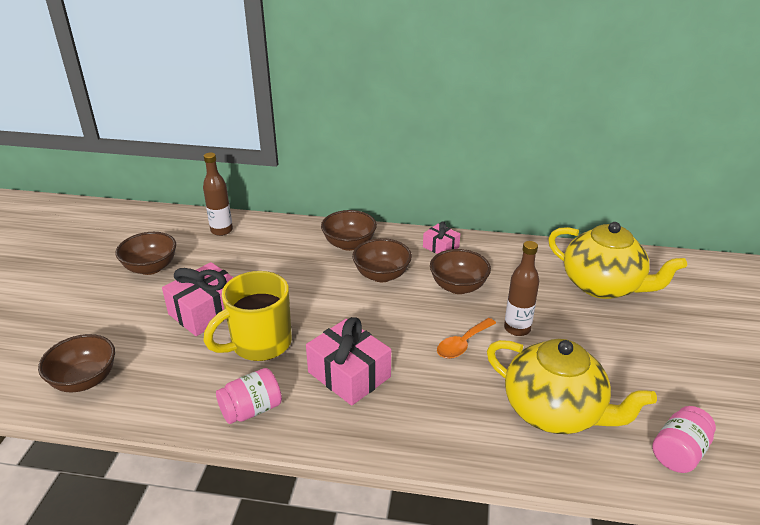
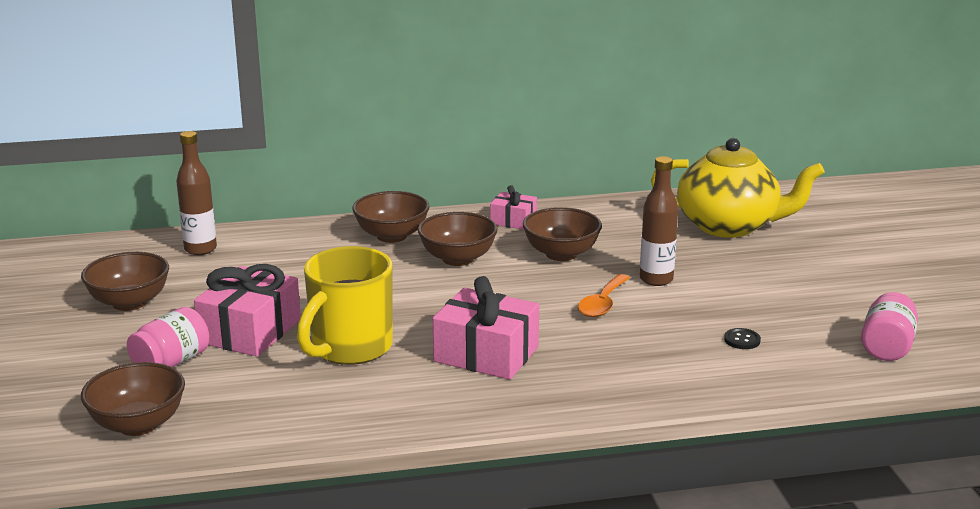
camera: 20 degrees left, 10 degrees down
(251, 410) = (389, 407): pink jar -> pink jar (171, 362)
(554, 411) = (742, 340): yellow teapot -> black button

